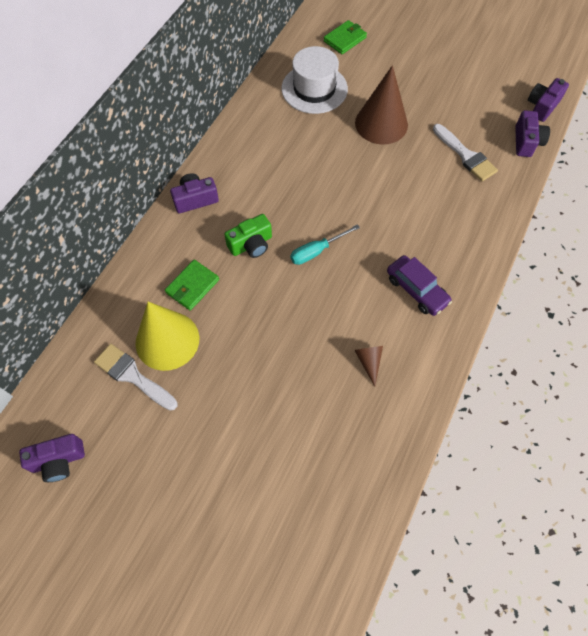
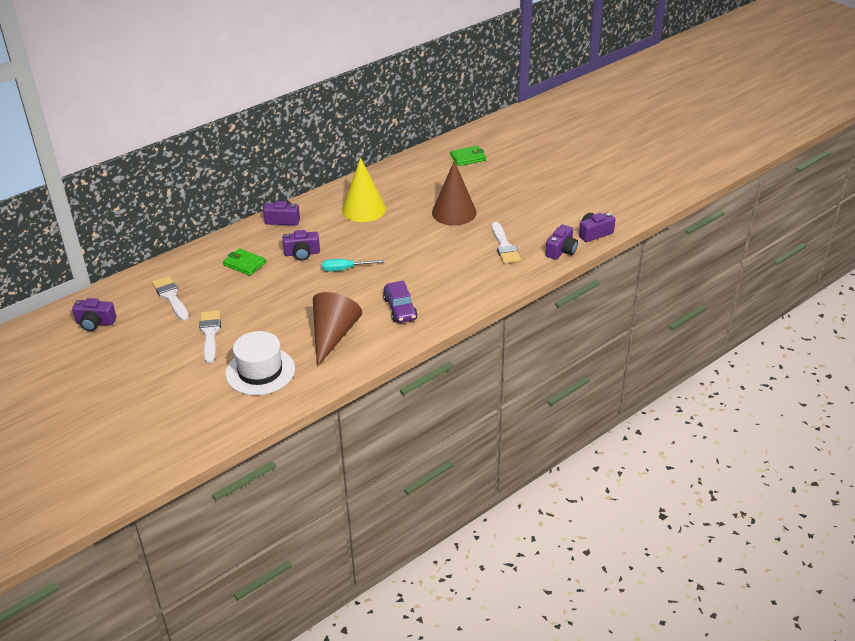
camera: 25 degrees right, 25 degrees down
(167, 340) = (206, 286): yellow cone -> yellow cone (364, 209)
(192, 286) = (244, 264): green wallet -> green wallet turned 60 degrees clockwise
(220, 418) = (210, 333): none -> white brush
(251, 244) = (302, 253): green camera -> purple camera
(314, 89) = (419, 181): white hat -> white hat (260, 371)
(369, 362) = (333, 335): brown cone -> brown cone, size x2.26

